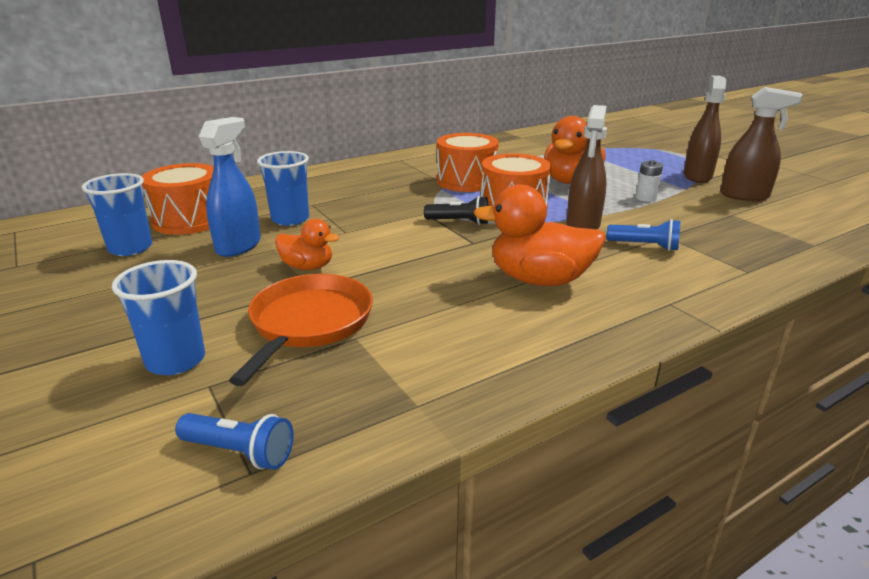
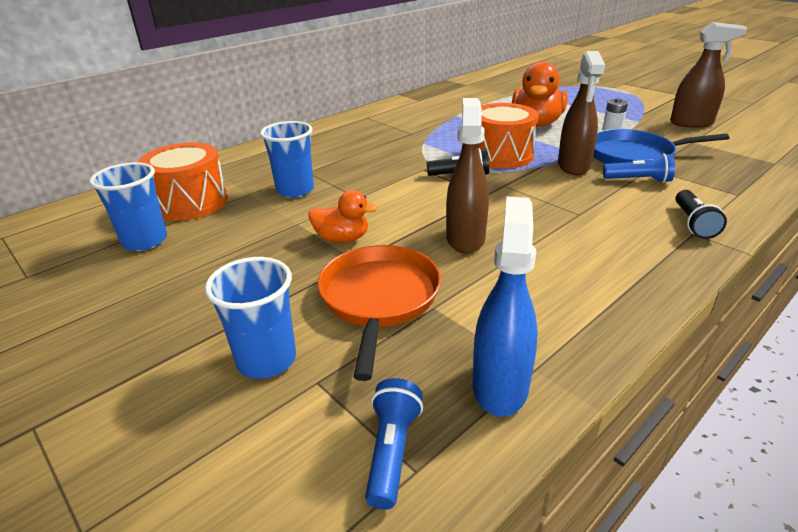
camera: 10 degrees left, 5 degrees up
(239, 246) = (259, 225): blue spray bottle -> blue spray bottle (500, 386)
(240, 452) = (392, 451): blue flashlight -> blue flashlight turned 90 degrees counterclockwise
(466, 181) = (442, 133): orange drum -> none
(539, 280) = (568, 225): orange duck -> none
(656, 222) = (634, 155): none -> blue pan
(676, 294) = (693, 223): none -> black flashlight
(697, 176) = (641, 108): brown spray bottle -> brown spray bottle (465, 239)

